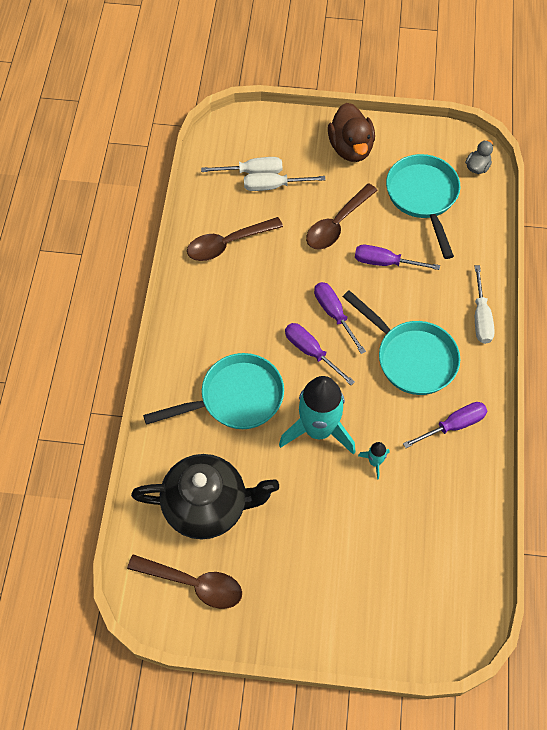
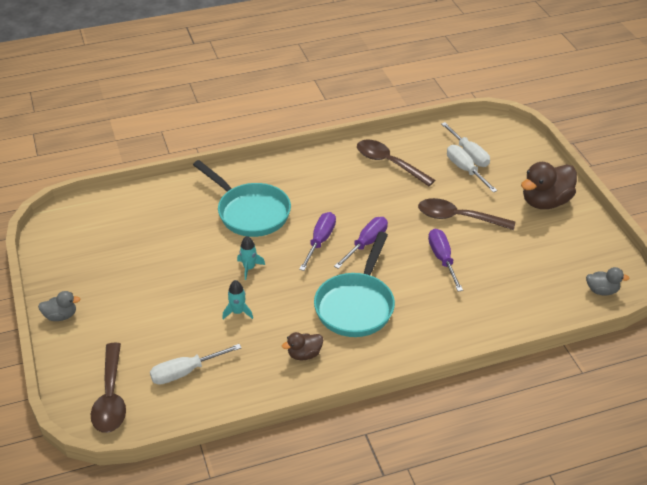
camera: 65 degrees right, 20 degrees down
(194, 584) = (80, 241): brown spoon -> brown spoon (111, 397)
(207, 506) = (148, 227): black teapot -> none
(304, 635) = (61, 316): none -> grey duck
(318, 429) = (249, 268): turquoise rocket -> turquoise rocket, size x0.42
(423, 197) = (533, 263): turquoise pan -> none
(453, 425) = (304, 354): purple screwdriver -> brown duck
(481, 317) = (432, 341): white screwdriver -> white screwdriver (185, 372)

